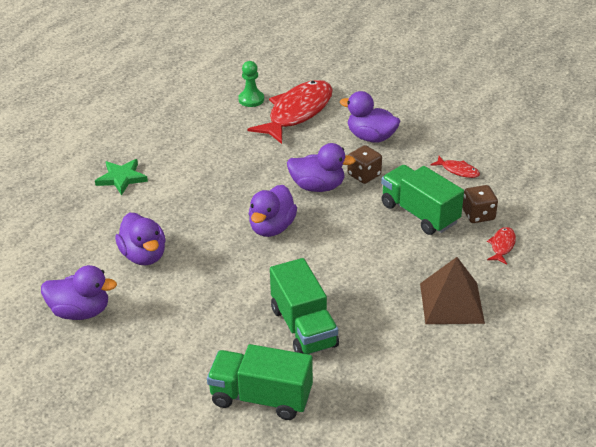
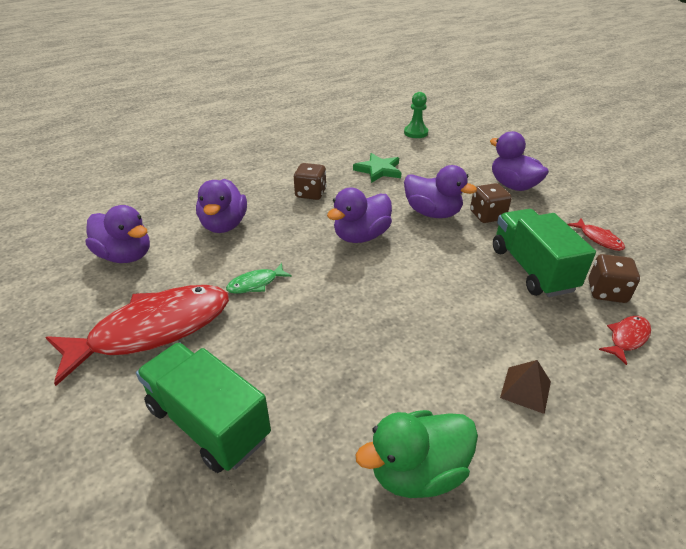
camera: 25 degrees right, 0 degrees up
(122, 178) = (262, 161): green star -> green star (378, 170)
(198, 200) = (310, 193): none -> brown dice
(215, 296) = (256, 283): none -> green fish
(297, 112) = (451, 150): red fish -> red fish (153, 330)
(303, 327) = (321, 351): green truck -> none
(410, 373) = (417, 471): none -> green duck
(451, 303) = (525, 389): brown pyramid -> brown pyramid, size x0.52

